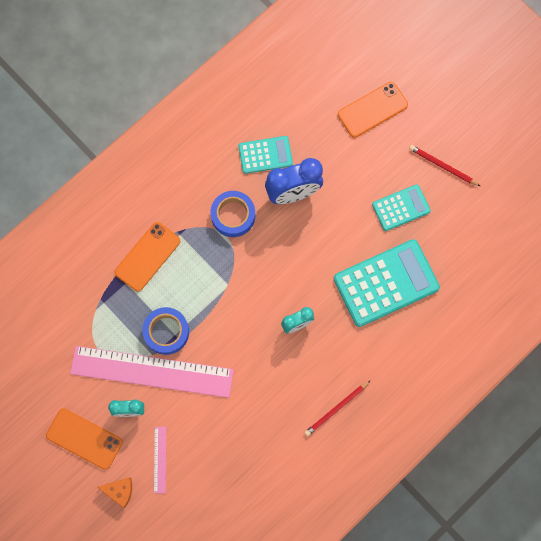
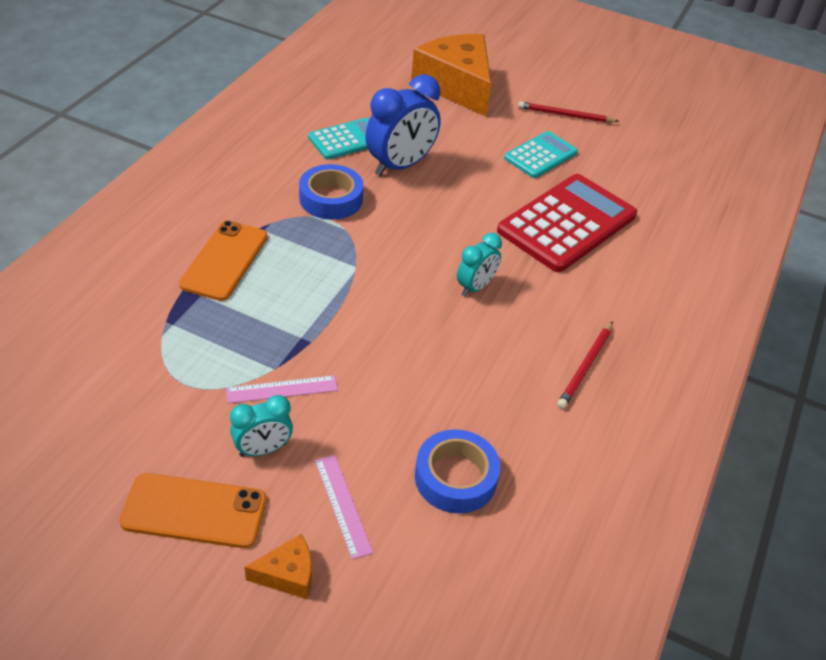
camera: 25 degrees left, 30 degrees down
(152, 371) = (282, 389): pink ruler -> pink ruler, size x0.40
(166, 332) = (286, 337): blue tape -> blue tape (455, 477)
(372, 110) = (456, 86): orange phone -> orange cheese
(386, 283) = (567, 223): turquoise calculator -> red calculator

